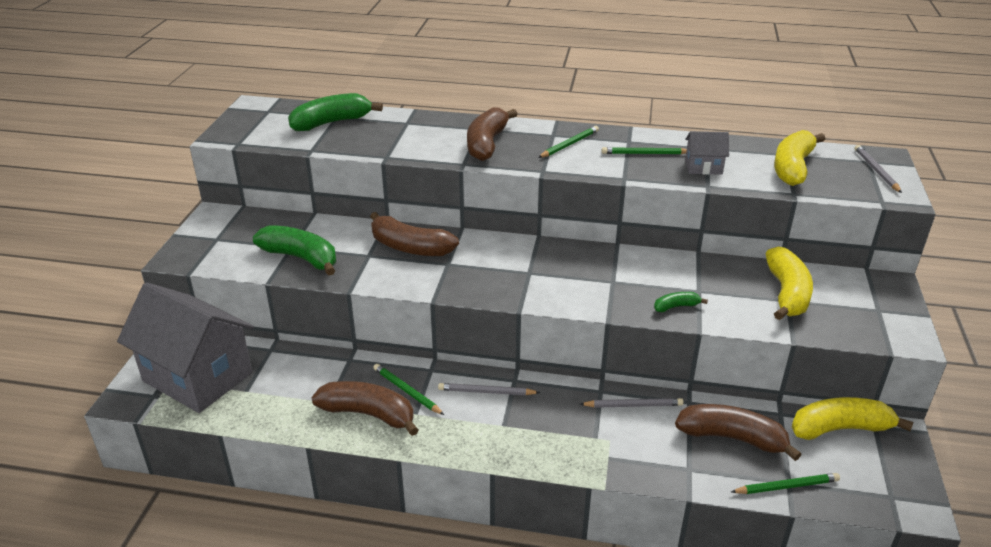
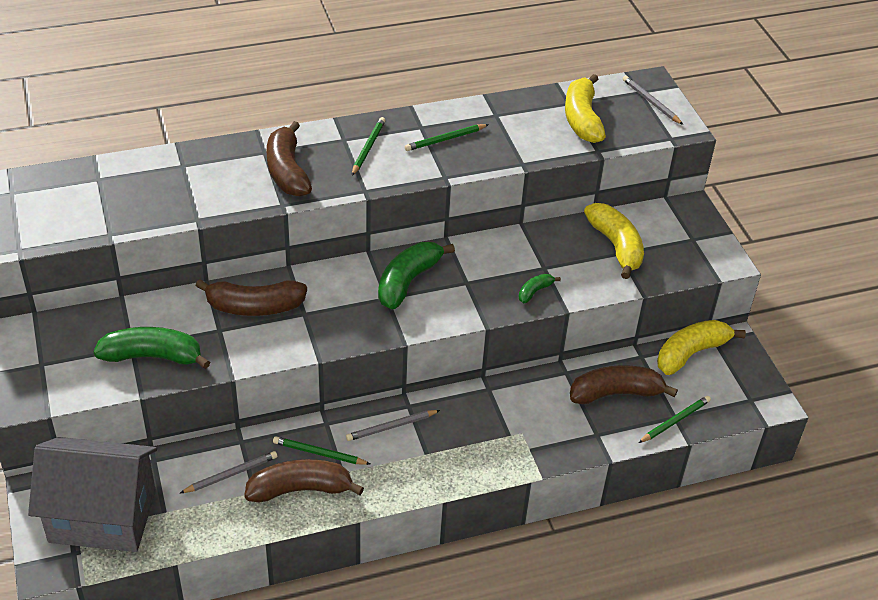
camera: 30 degrees left, 10 degrees up
(331, 123) = (100, 189): green banana -> green banana (408, 281)
(633, 405) = (523, 393): grey pencil -> grey pencil (231, 474)
(703, 167) = (506, 141): grey house -> none

